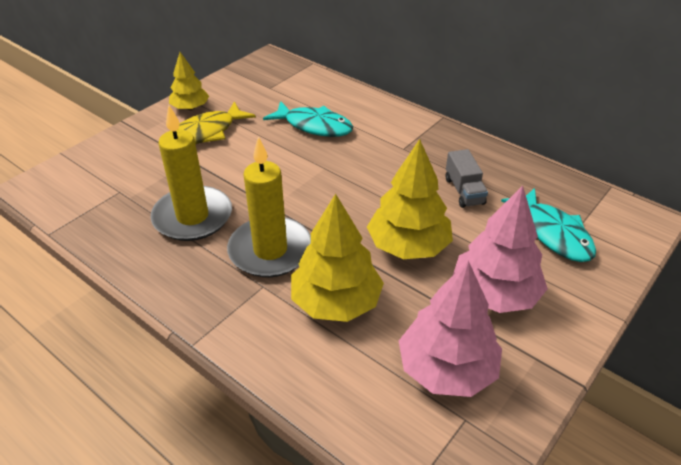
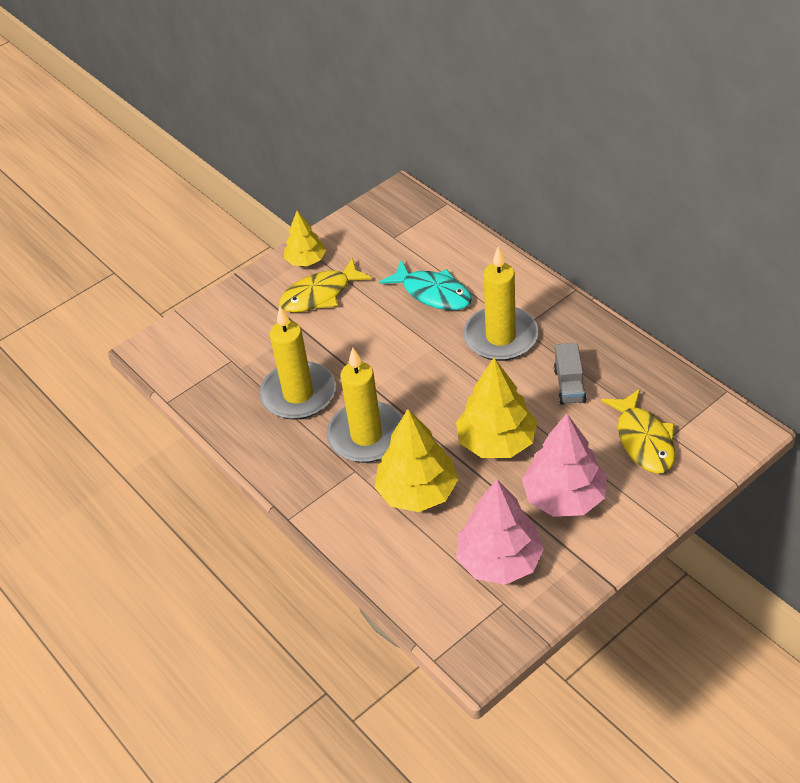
camera: 15 degrees right, 5 degrees up
(386, 156) = (500, 337): none -> yellow candle
(553, 233) = (643, 440): turquoise fish -> yellow fish

